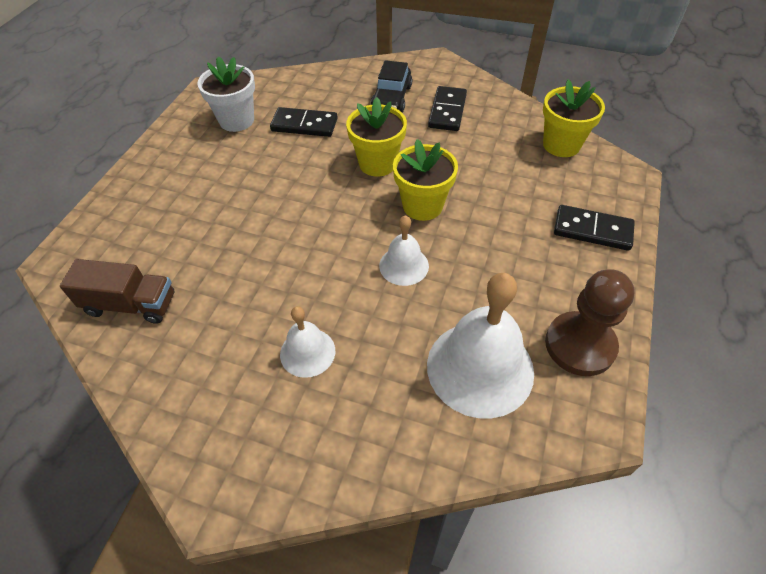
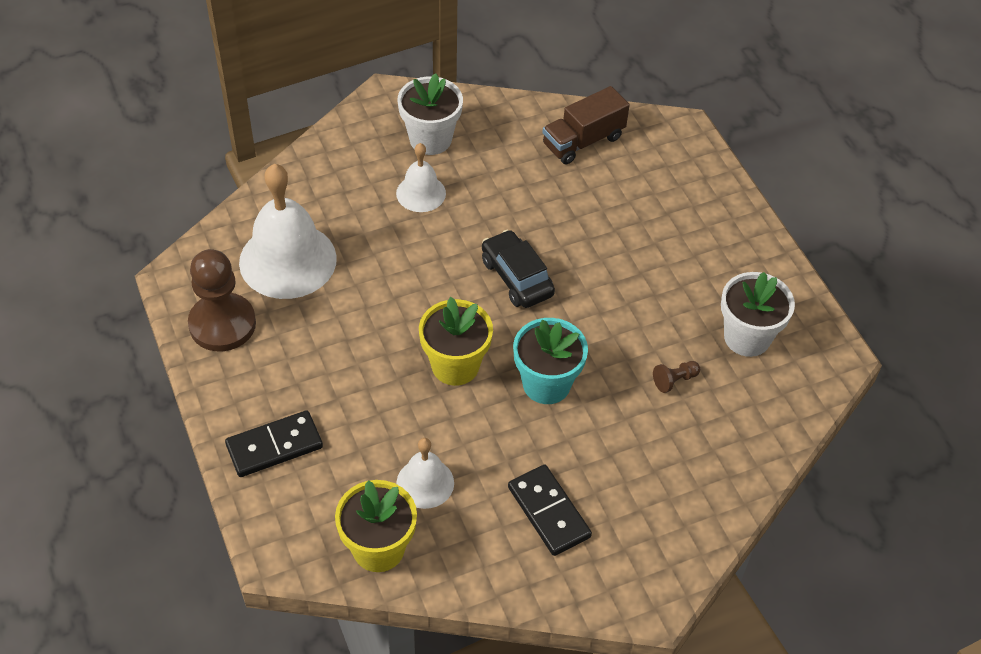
camera: 135 degrees right, 0 degrees up
(237, 405) = (430, 139): none -> white flower pot
(304, 125) = (674, 380): black domino -> brown pawn
(377, 163) = (546, 384): yellow flower pot -> turquoise flower pot
(391, 98) = (631, 487): black car -> black car (516, 277)
(404, 265) = (416, 298): white bell -> white bell (425, 483)

